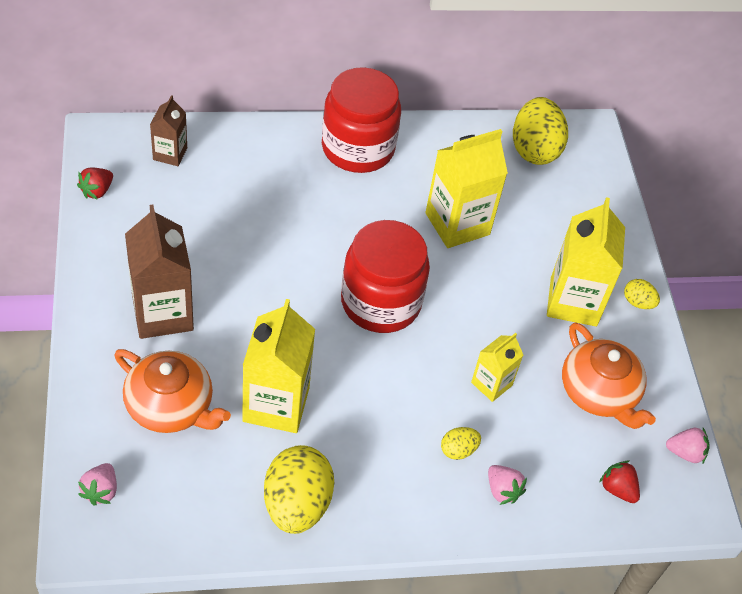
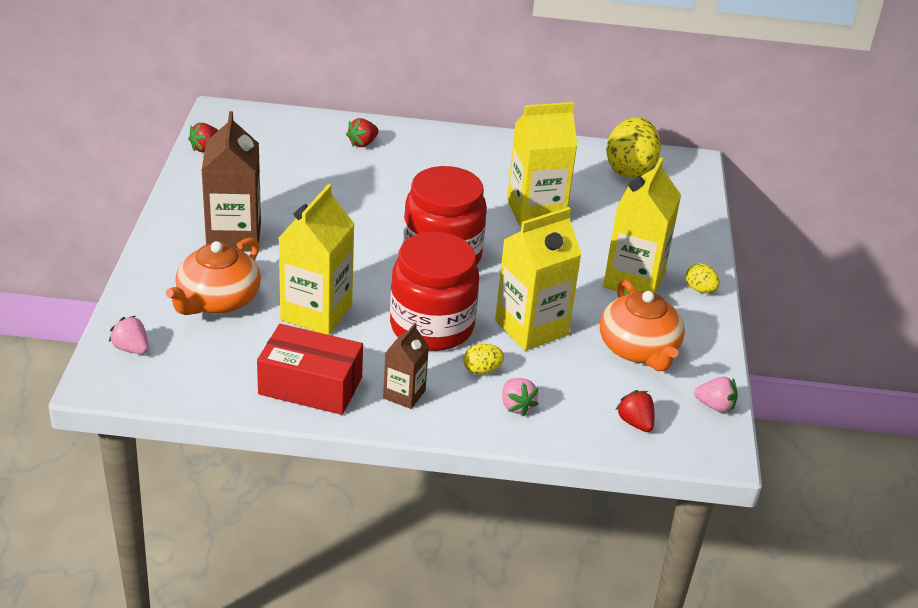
camera: 15 degrees right, 15 degrees down
(101, 491) = (131, 348): pink strawberry -> pink strawberry turned 105 degrees clockwise
(170, 154) = (281, 132): brown carton -> brown carton (404, 394)
(171, 406) = (217, 300): orange teapot -> orange teapot turned 75 degrees clockwise
(260, 157) = (362, 143): none -> red strawberry
(296, 504) = (310, 385): yellow egg -> red box
(358, 148) = (457, 148): red jar -> red jar (431, 326)
(491, 384) = (531, 328): yellow carton -> yellow carton, size x1.80

